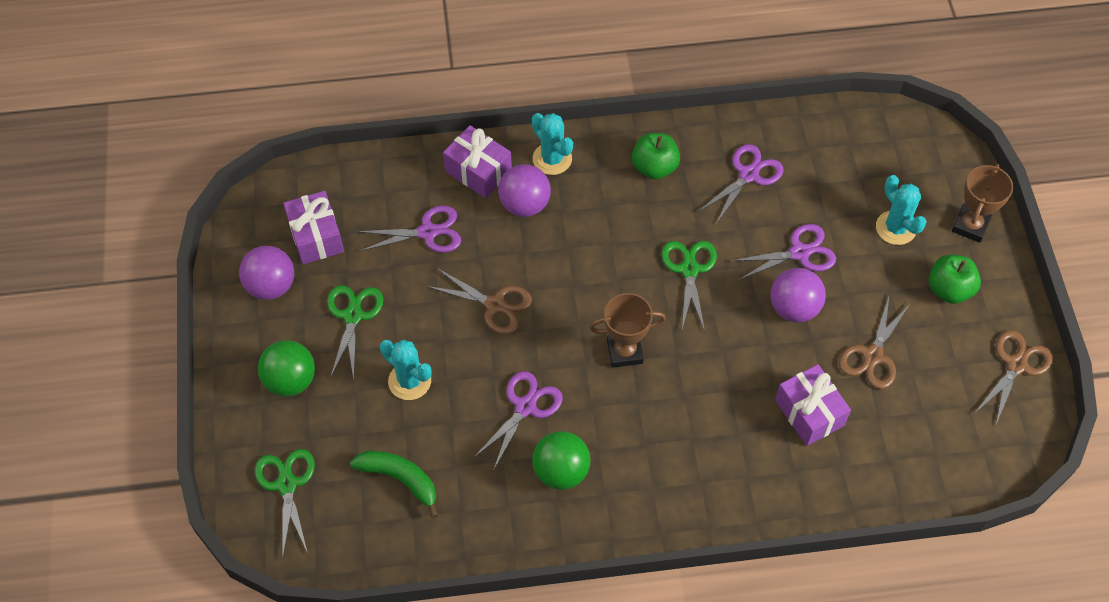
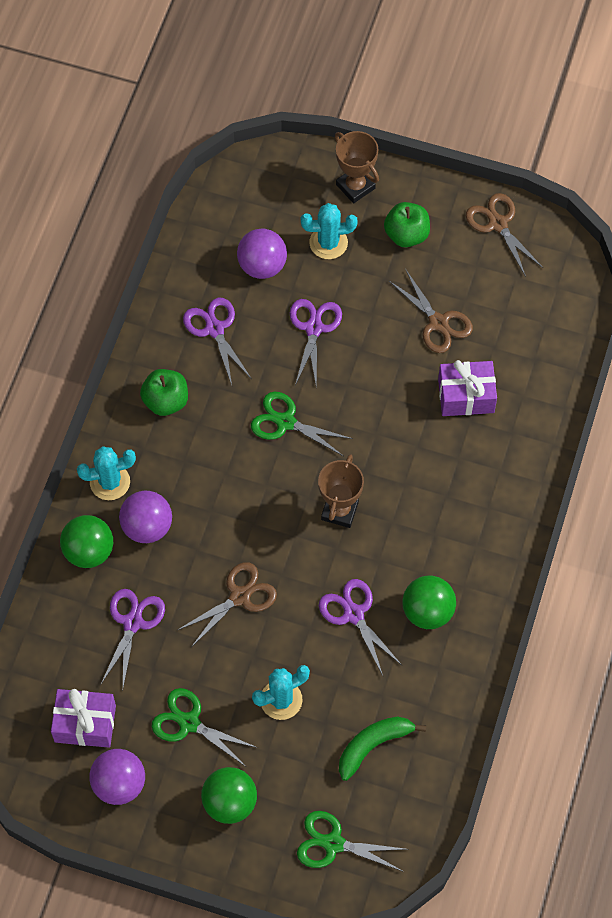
camera: 65 degrees left, 5 degrees up
(478, 171) = (89, 551): purple gift -> green ball
(794, 308) = (364, 359): purple ball -> purple ball (262, 266)

